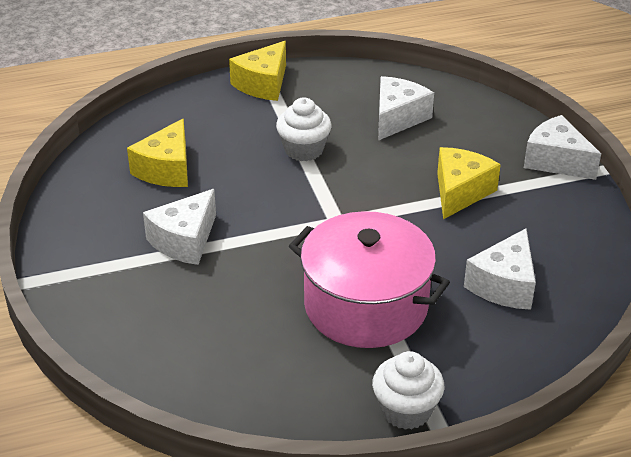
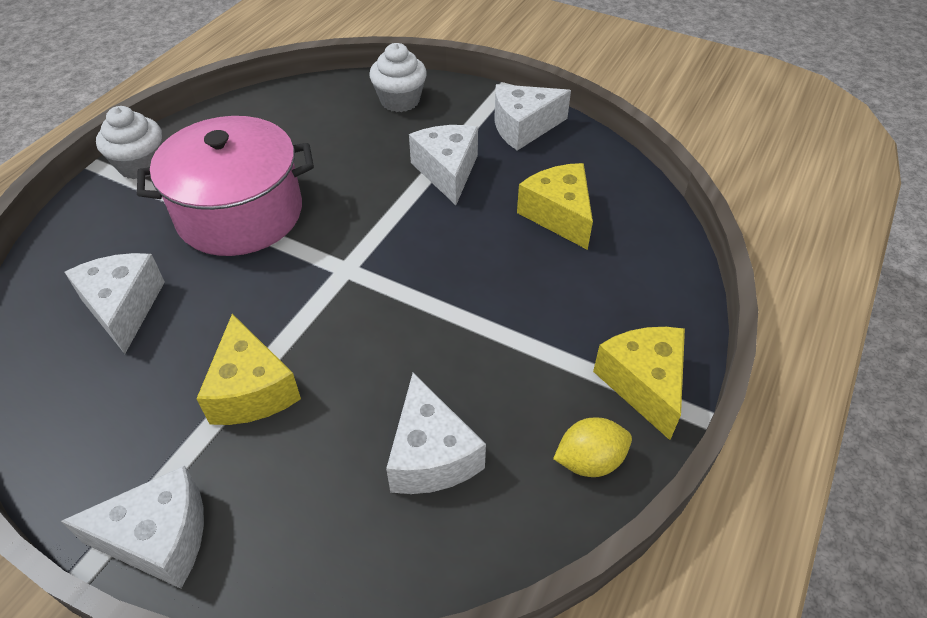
camera: 135 degrees right, 10 degrees up
(80, 237) = (523, 127): none -> white cheese
(304, 150) = (475, 324): white cupcake -> white cupcake (400, 100)
(330, 79) = (589, 461): none -> yellow lemon

